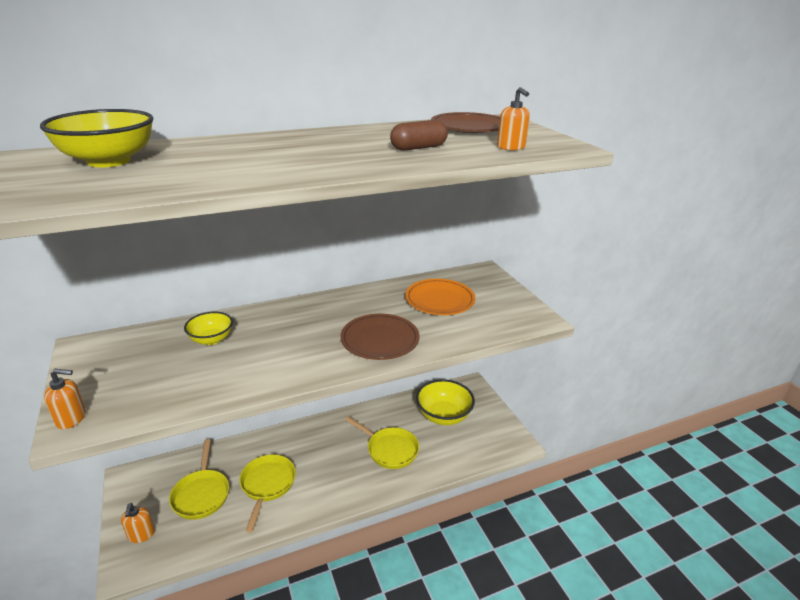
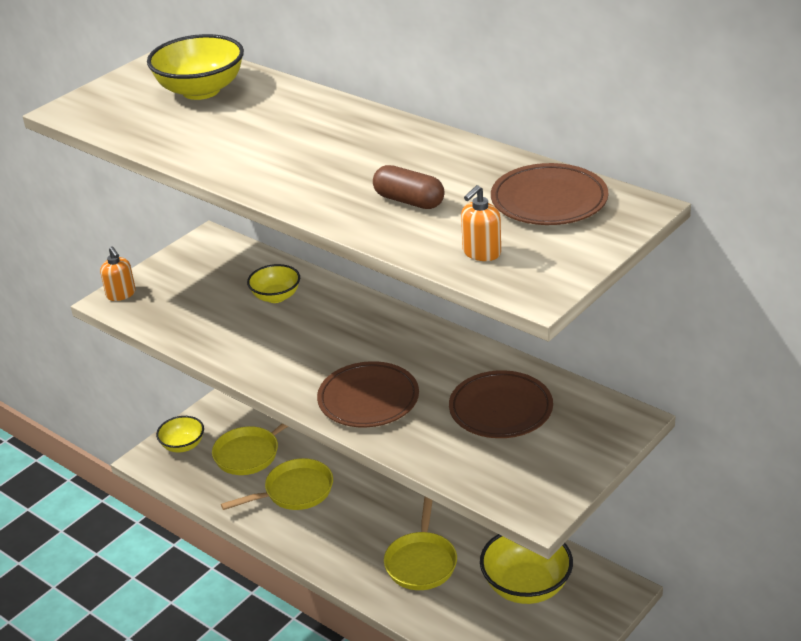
camera: 65 degrees right, 5 degrees up
(141, 534) = (183, 445): orange soap dispenser -> yellow bowl
(439, 300) = (501, 409): orange plate -> brown plate

